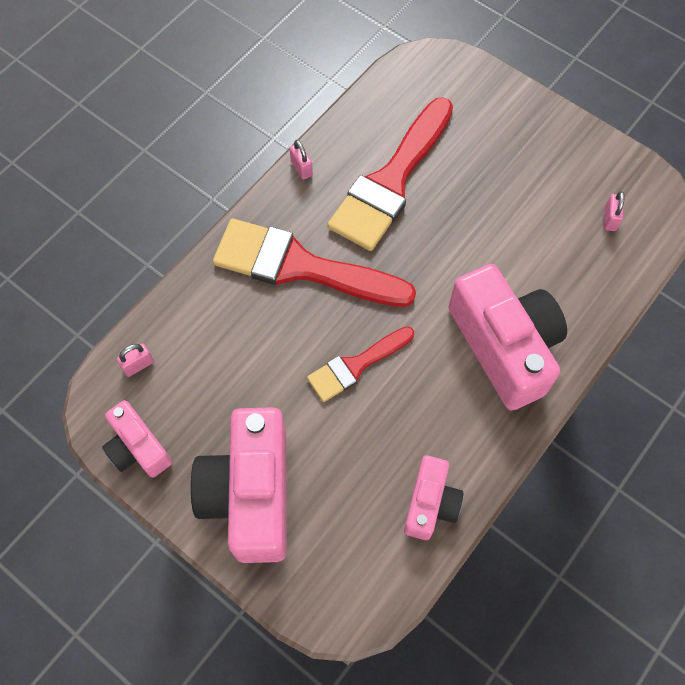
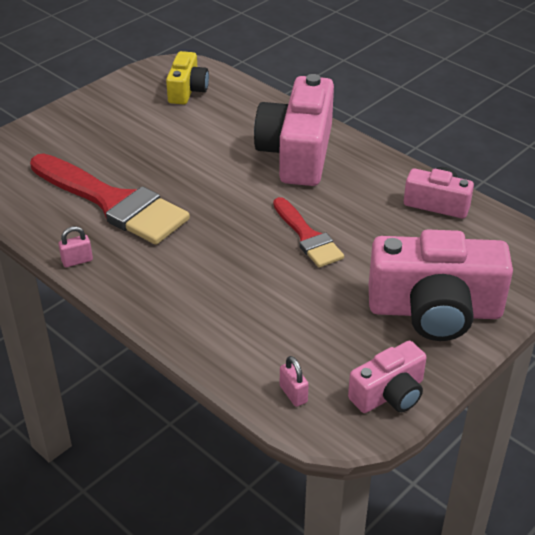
camera: 85 degrees left, 25 degrees down
(300, 266) = (195, 267): red brush -> none
(504, 346) = (297, 153): pink camera -> pink camera turned 60 degrees counterclockwise
(610, 219) = (187, 90): pink padlock -> yellow camera

